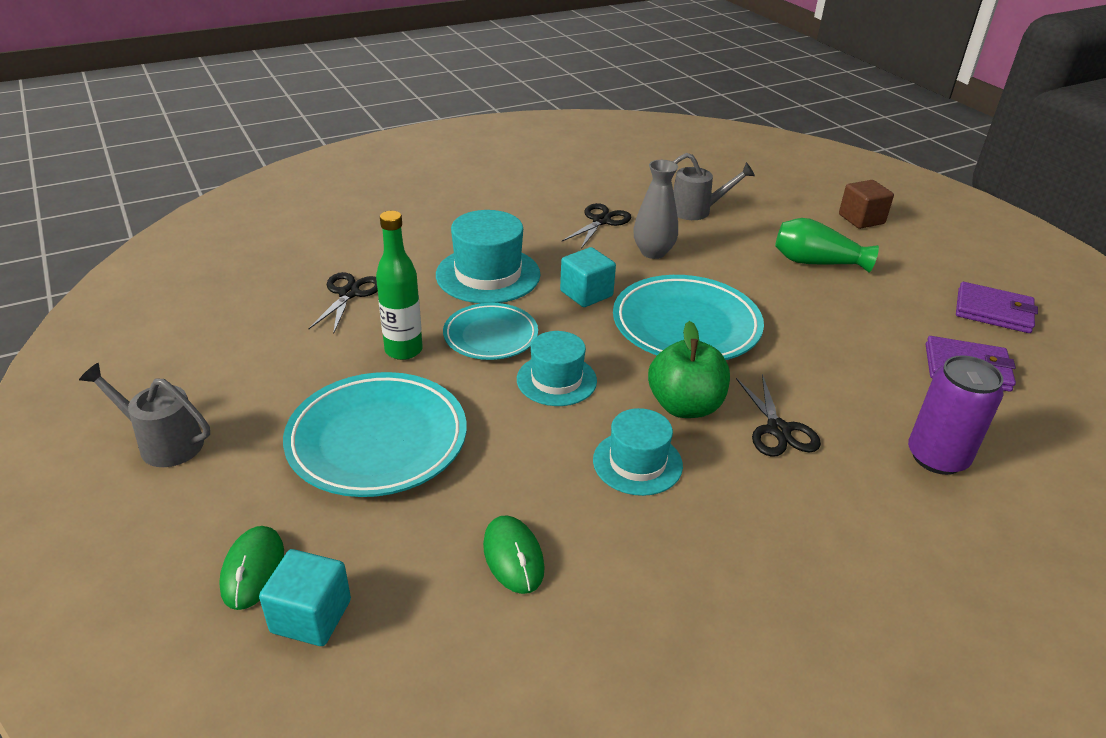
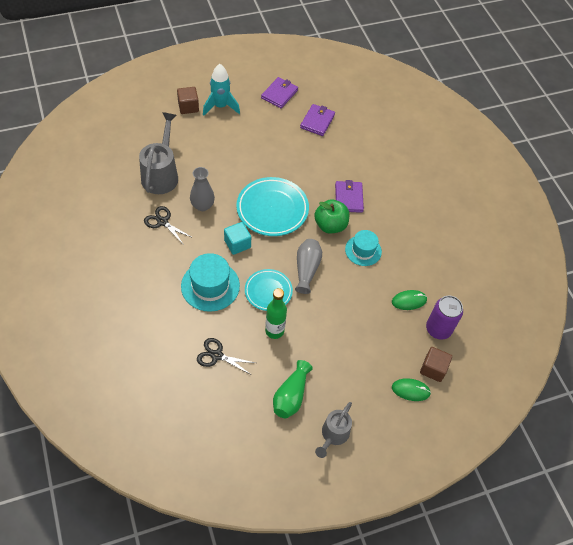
camera: 85 degrees left, 20 degrees up
(311, 616) = (433, 369): turquoise cube -> brown cube
(377, 440) = (340, 344): turquoise plate -> none
(556, 380) = (306, 269): turquoise hat -> grey vase
(696, 211) = (161, 174): grey watering can -> grey watering can, size x1.58
(778, 430) = (348, 198): black scissors -> purple wallet
(816, 262) = (227, 141): green vase -> green vase (291, 396)
(893, 249) = (220, 106): none -> turquoise rocket
(937, 457) = (368, 154): purple can -> purple can (438, 329)

